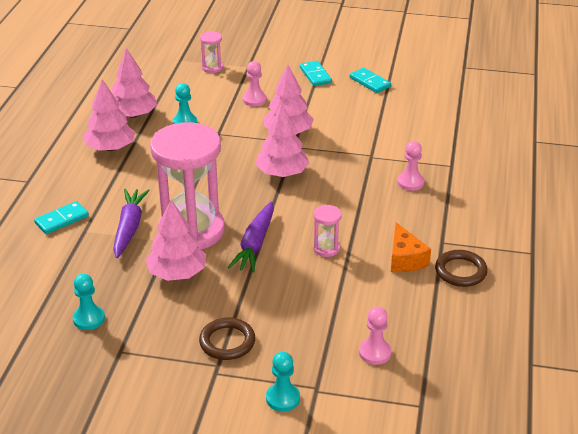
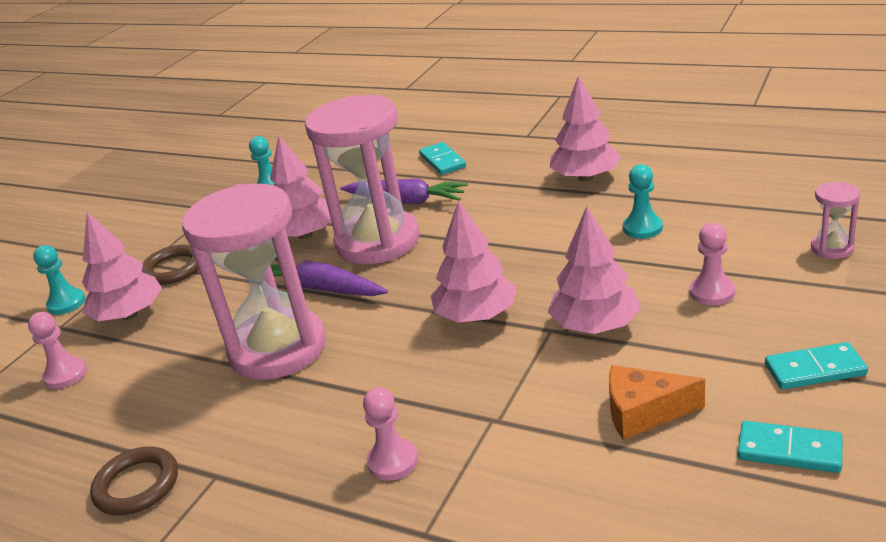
camera: 110 degrees right, 5 degrees down
(133, 115) = (670, 187): pink tree -> pink tree (129, 315)
(326, 248) = (278, 348): pink hourglass -> pink hourglass, size x2.46
(370, 82) = (789, 450): turquoise domino -> turquoise domino turned 45 degrees clockwise
(405, 259) = (205, 425): orange cheese -> orange cheese (644, 412)

